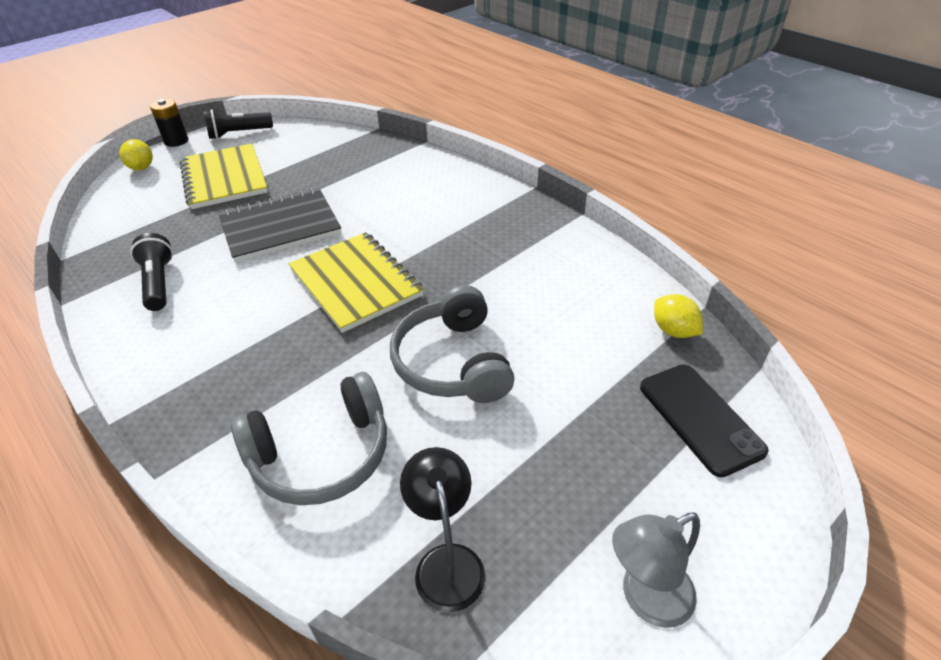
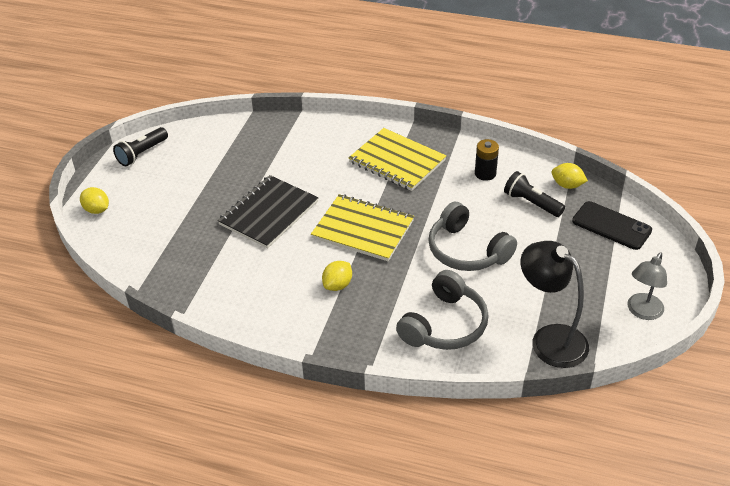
camera: 30 degrees left, 0 degrees up
(159, 283) = (230, 282): black flashlight -> black flashlight (531, 203)
(176, 141) = (95, 178): black battery -> black battery (485, 174)
(224, 178) = (179, 193): yellow notebook -> yellow notebook (397, 161)
(257, 336) = (337, 285): none -> yellow lemon
(446, 562) = (550, 339): black lamp -> black lamp, size x1.50

